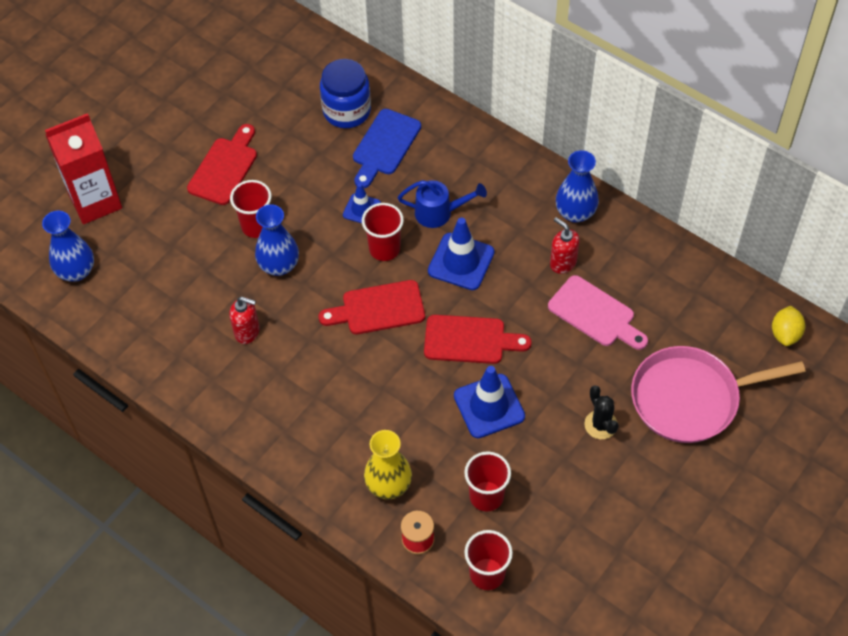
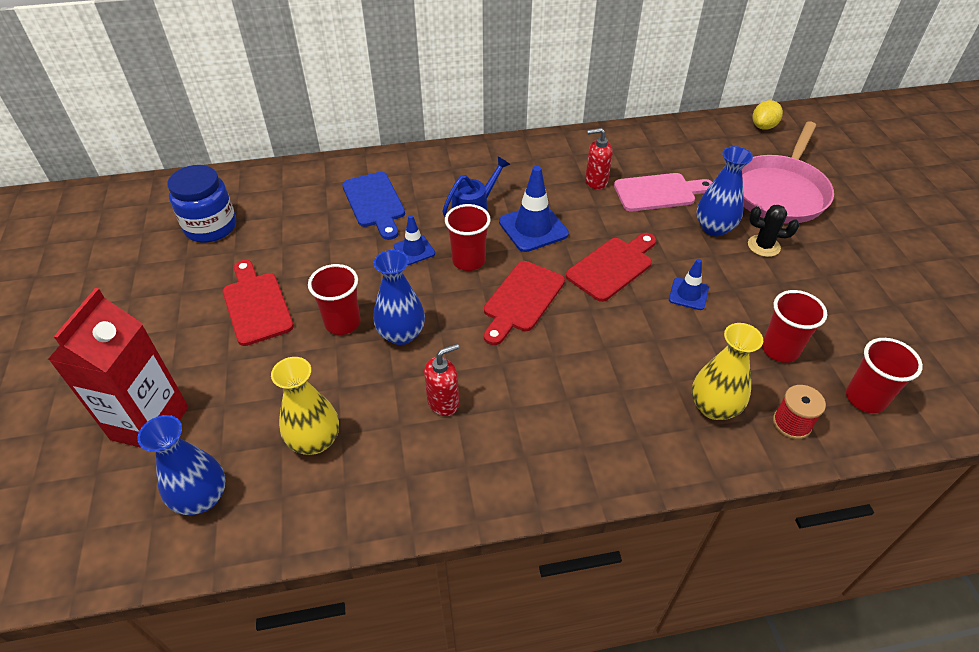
camera: 50 degrees left, 10 degrees down
(159, 290) = (315, 440): none -> yellow vase
(347, 111) = (314, 202): blue jar -> blue jar (211, 227)
(489, 406) = (688, 294): blue traffic cone -> blue traffic cone, size x0.59
(575, 212) = (560, 152): blue vase -> blue vase (714, 228)
(785, 334) = (763, 126): yellow lemon -> yellow lemon turned 75 degrees clockwise

